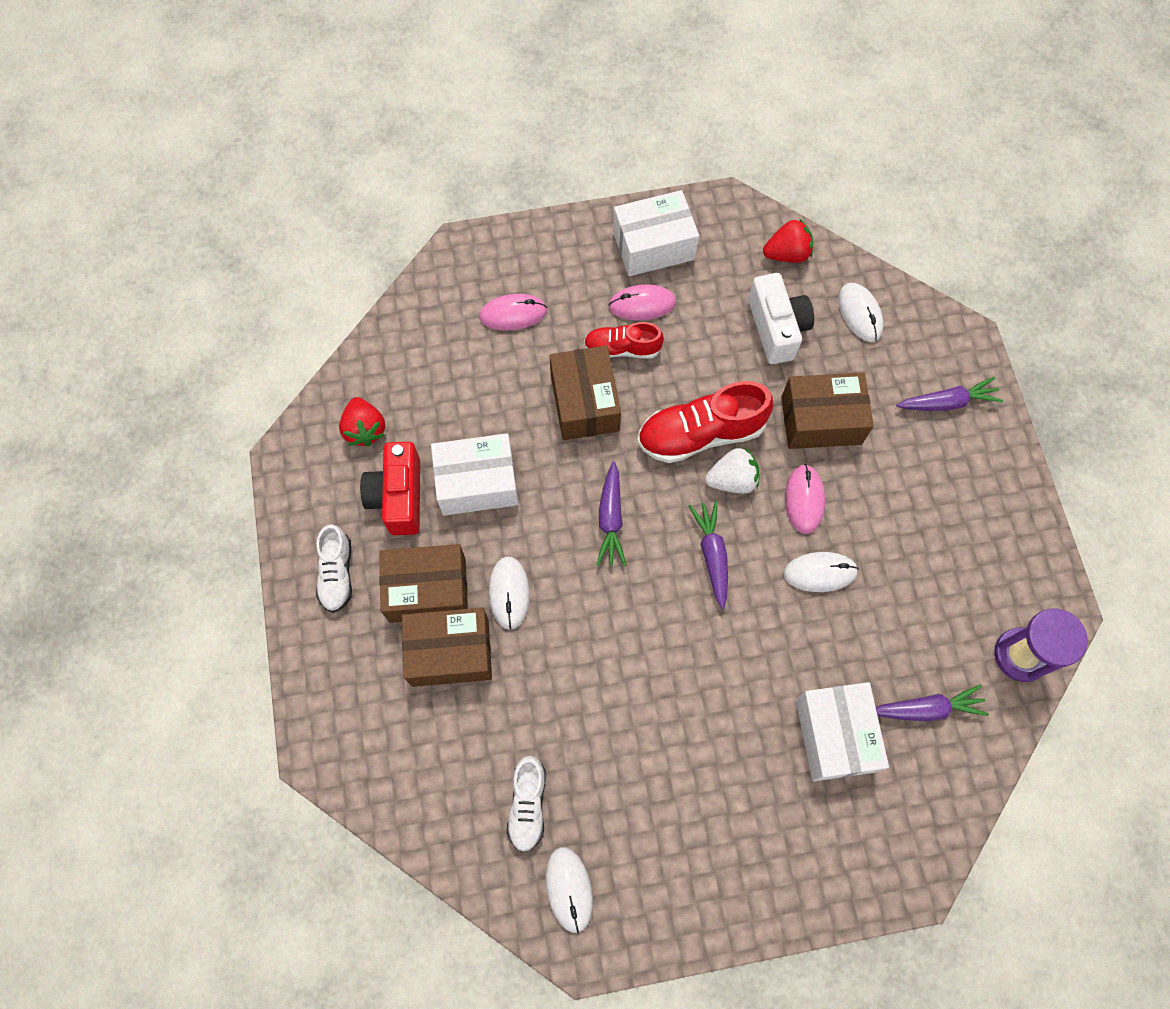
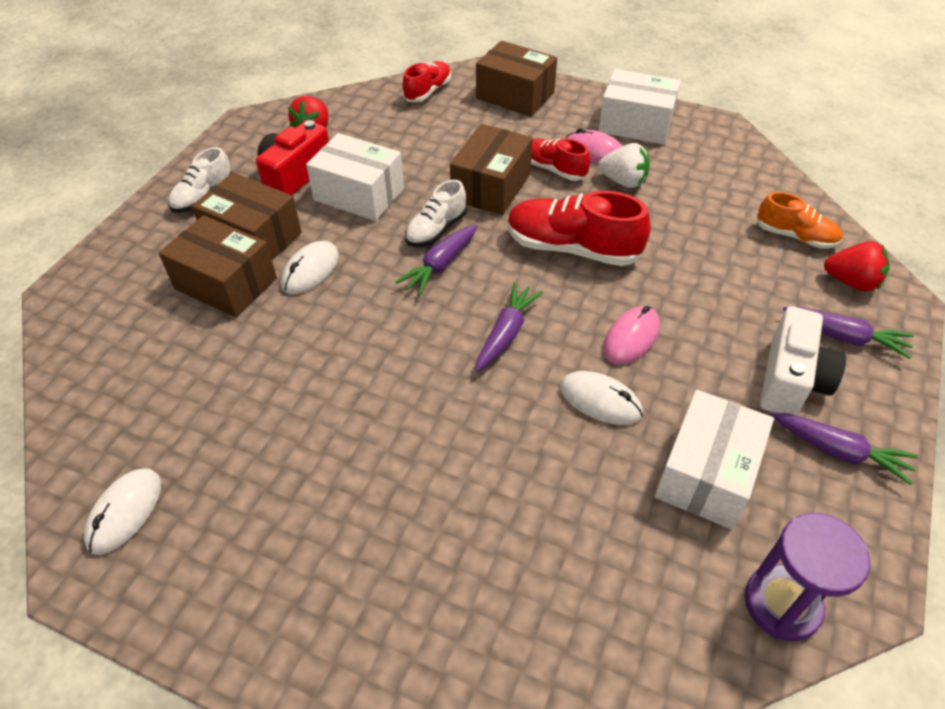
camera: 35 degrees right, 20 degrees down
(430, 310) = (428, 91): none -> red shoe
(513, 314) = (486, 117): pink mouse -> none
(527, 805) = (165, 423): white shoe -> white shoe (436, 230)
(732, 480) = (573, 291): white strawberry -> white strawberry (623, 181)
(776, 328) = (703, 213): white camera -> white camera (791, 380)
(787, 254) = (752, 173): red strawberry -> red strawberry (851, 282)
(821, 420) = (696, 290): brown box -> brown box (515, 96)
(835, 735) = (499, 547): white box -> white box (706, 474)
(860, 313) = (795, 236): white mouse -> orange shoe
(927, 709) = (624, 587): purple carrot -> purple carrot (839, 451)

